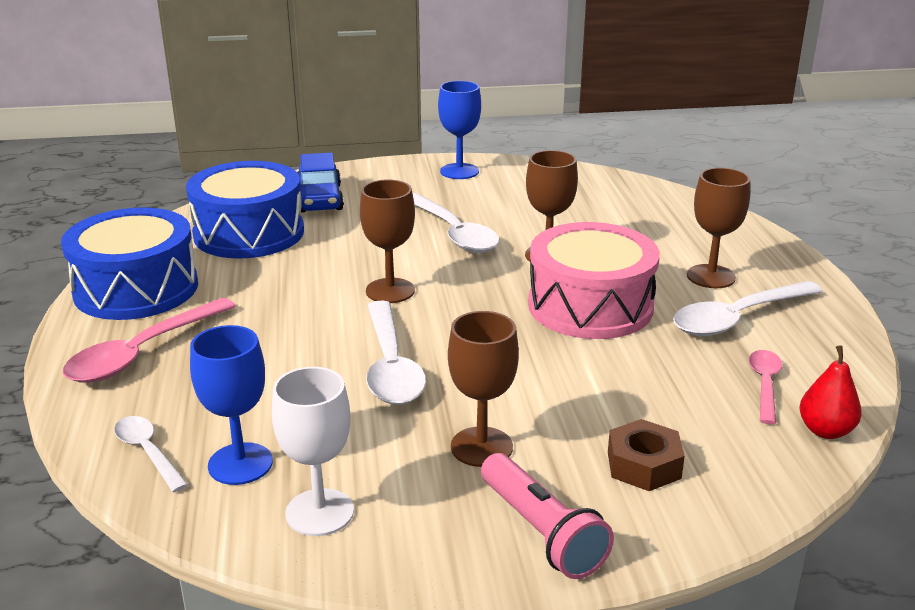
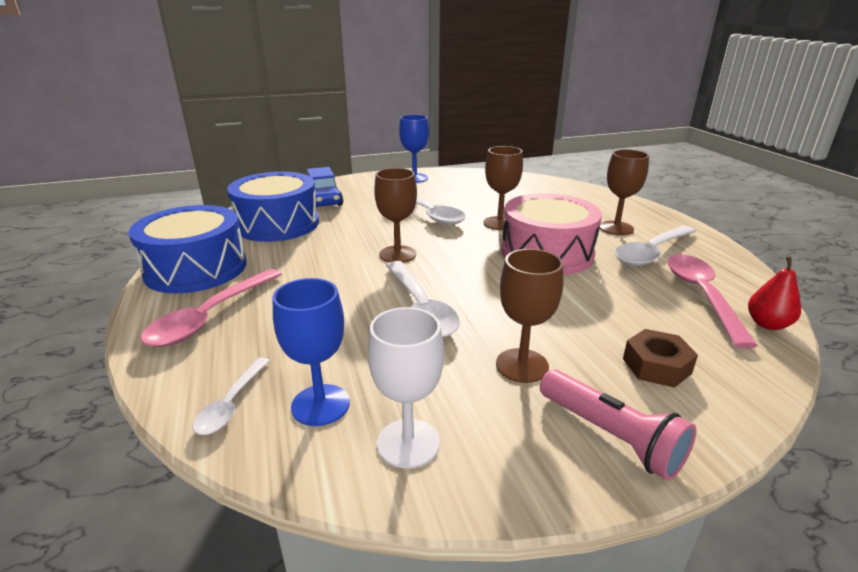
camera: 10 degrees left, 0 degrees up
(148, 452) = (231, 404): white spoon -> white spoon turned 120 degrees counterclockwise
(765, 385) = (701, 295): pink spoon -> pink spoon, size x1.75

